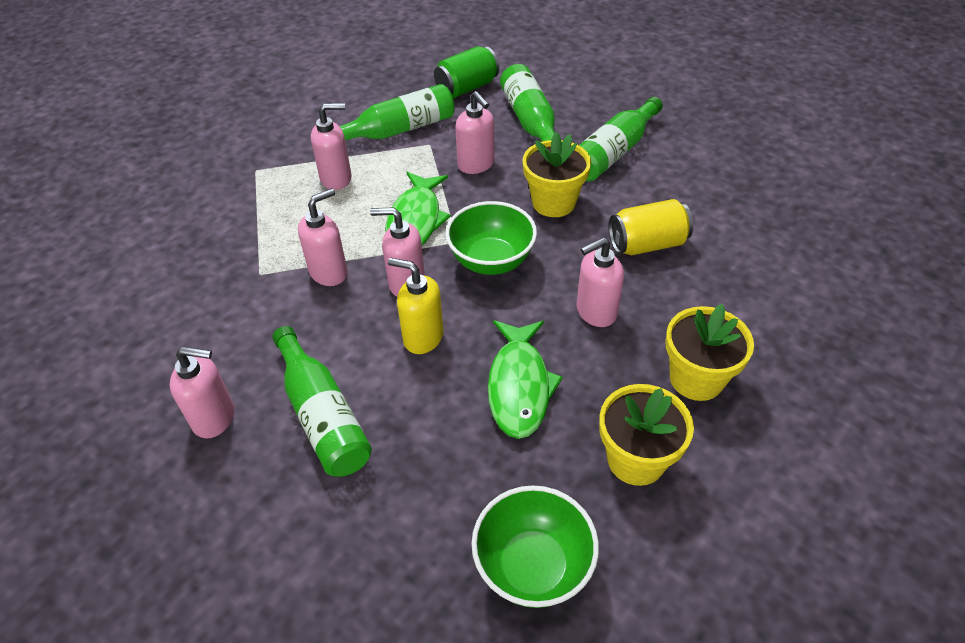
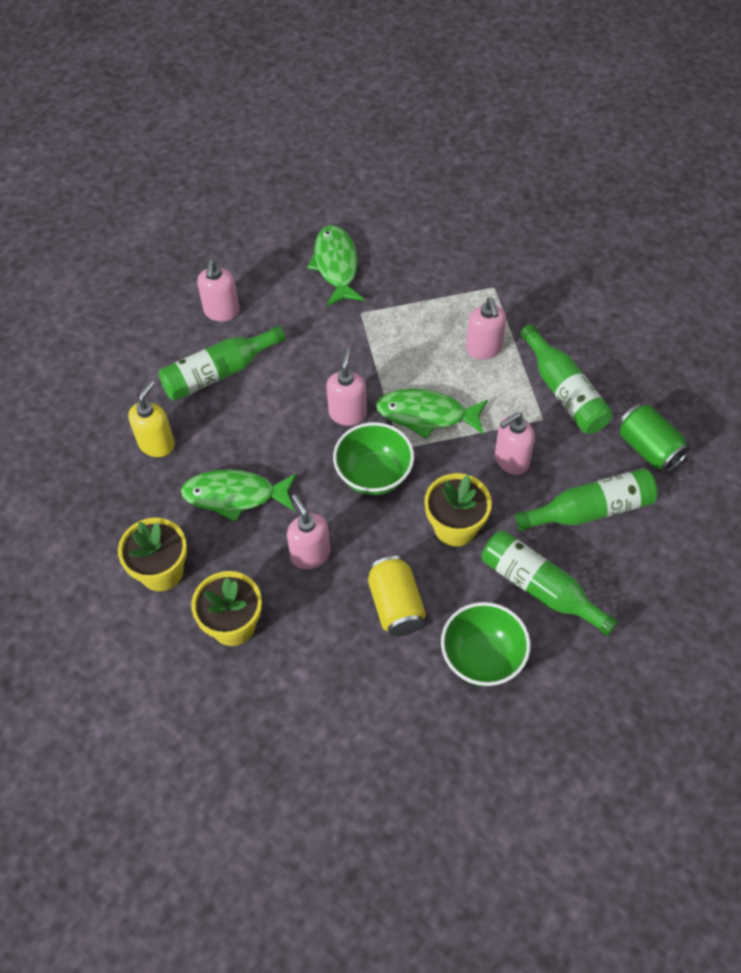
camera: 90 degrees right, 10 degrees up
(175, 297) = (336, 265): none -> green fish
(329, 272) = (361, 358): pink soap dispenser -> none
(422, 337) = (288, 428): yellow soap dispenser -> yellow soap dispenser (157, 444)
(533, 566) = (89, 502): green bowl -> green bowl (482, 658)

